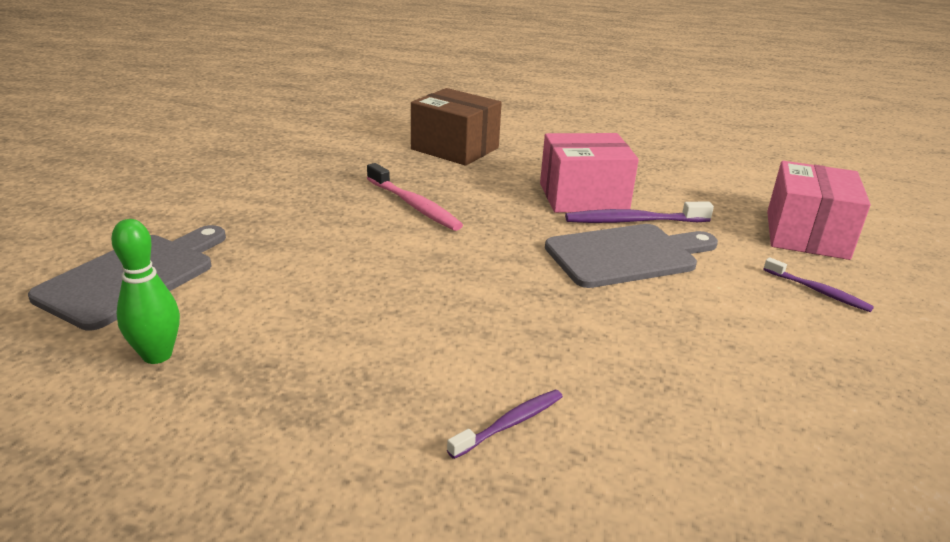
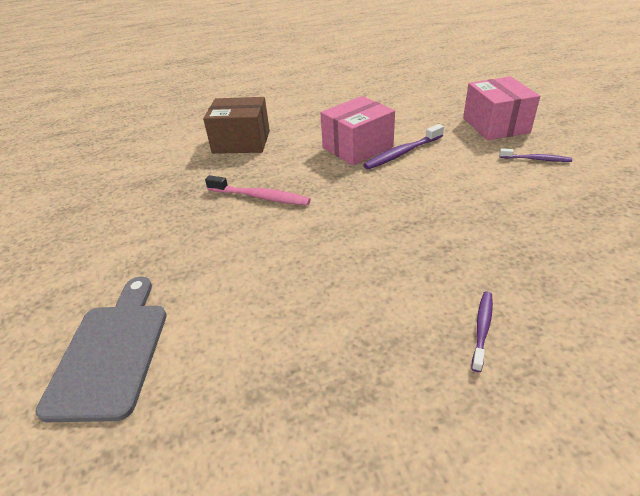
camera: 25 degrees left, 10 degrees up
(157, 355) = (205, 409): green bowling pin -> none
(626, 255) = (422, 178): grey cutting board -> none

